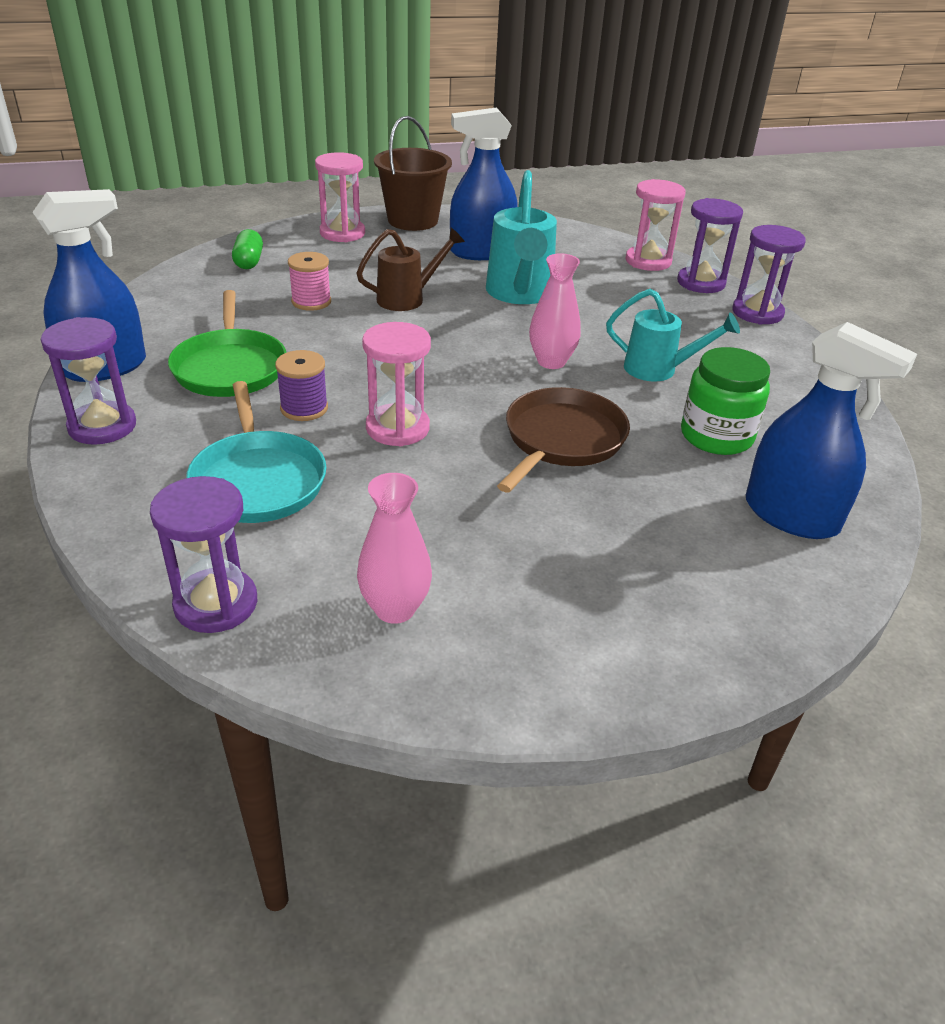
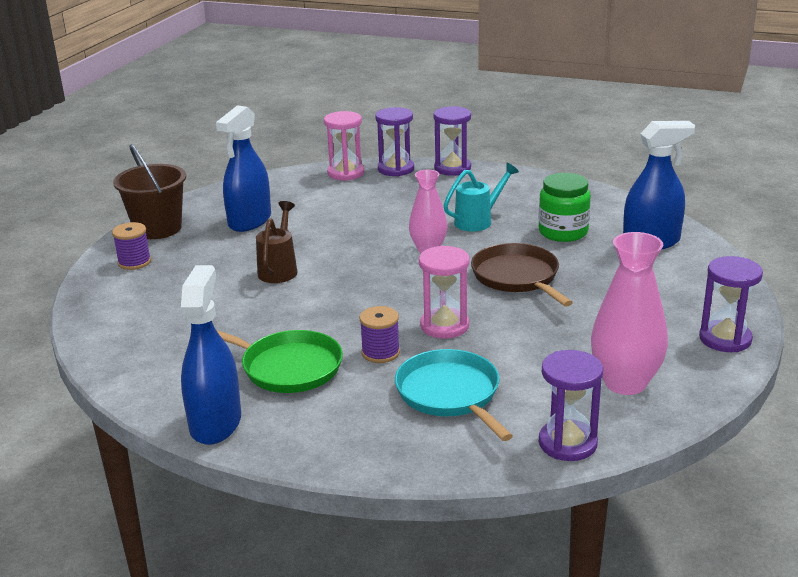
camera: 50 degrees left, 10 degrees down
(102, 426) = (307, 443): purple hourglass -> purple hourglass (725, 339)
(249, 261) = (123, 315): green capsule -> none
(258, 480) = (450, 394): turquoise pan -> turquoise pan turned 135 degrees counterclockwise
(311, 302) = (231, 307): pink spool -> none
(342, 233) = (134, 262): pink hourglass -> purple spool
(395, 609) = (625, 383): pink vase -> pink vase, size x1.54
(519, 295) = (330, 229): turquoise watering can -> none

